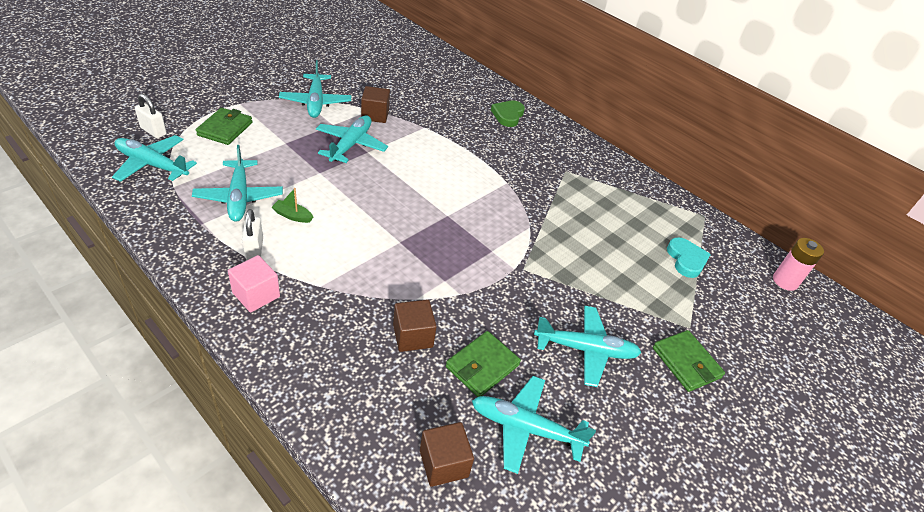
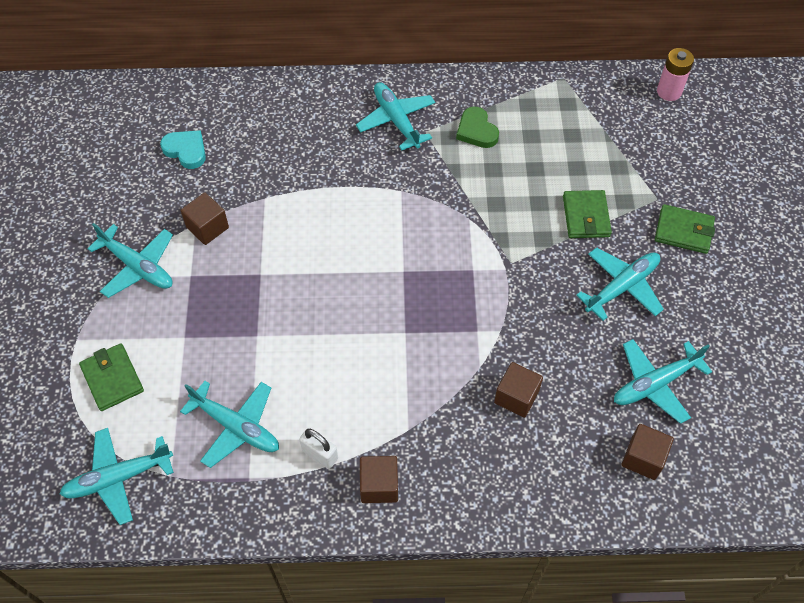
camera: 40 degrees left, 15 degrees up
(153, 131) = (58, 448): white padlock -> none
(256, 295) = (379, 485): pink cube -> brown cube
(292, 216) = (300, 397): green boat -> none
(351, 145) = (237, 281): turquoise plane -> turquoise plane (396, 120)
(482, 366) = (582, 370): green wallet -> green wallet (586, 216)
(508, 115) = (309, 113): green heart -> green heart (476, 131)
(686, 260) = (596, 137): turquoise heart -> turquoise heart (186, 150)

